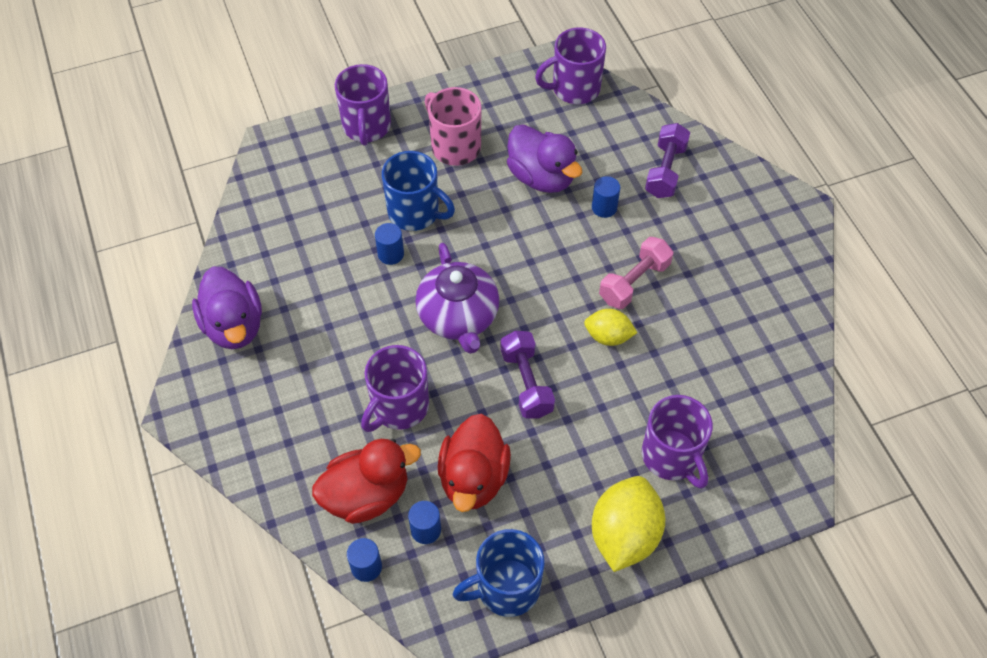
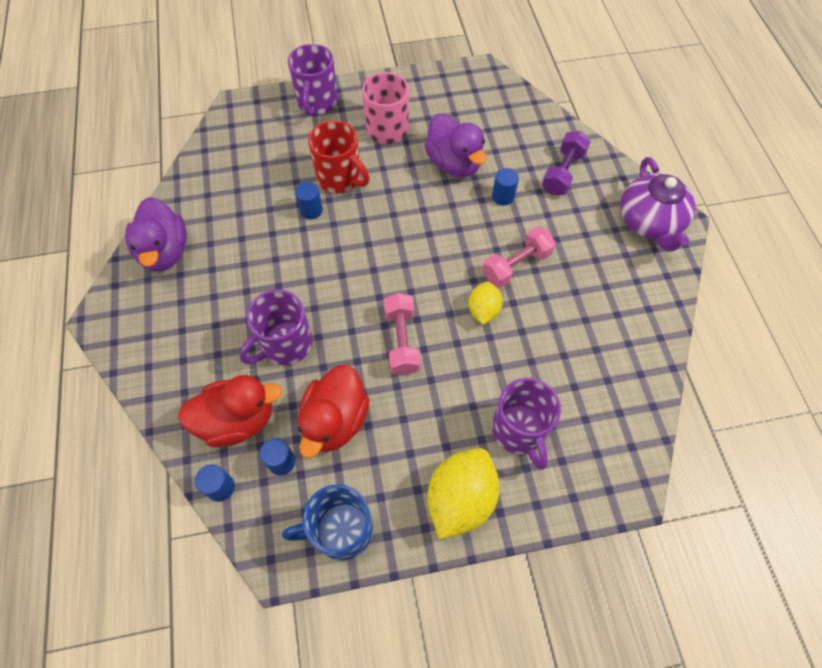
camera: 10 degrees right, 5 degrees up
(415, 212) = (340, 178): blue mug -> red mug
(458, 317) = (356, 273): purple teapot -> purple teapot (649, 222)
(526, 383) = (402, 341): purple dumbbell -> pink dumbbell
(574, 88) = (497, 94): purple mug -> none
(608, 336) = (483, 310): yellow lemon -> yellow lemon turned 75 degrees clockwise

